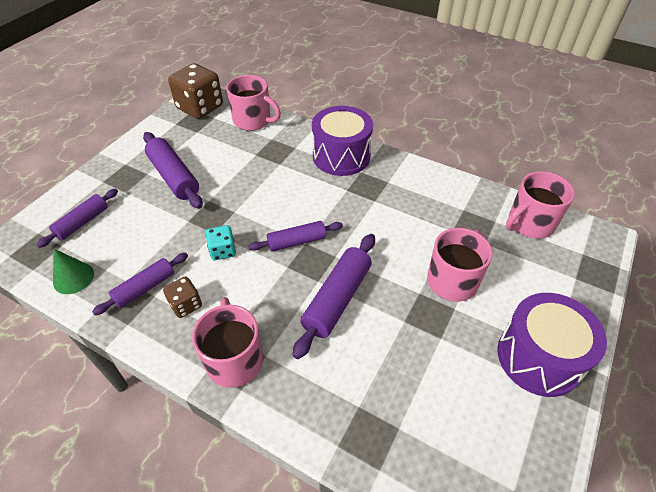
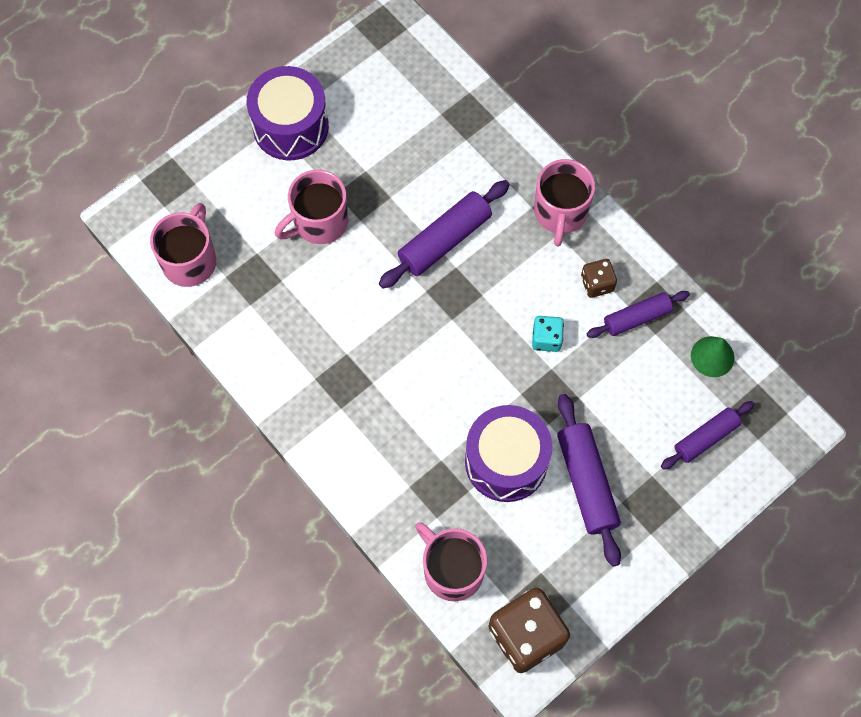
camera: 160 degrees left, 20 degrees up
(296, 241) = (461, 324): purple rolling pin -> none
(341, 156) = (353, 446): purple drum -> purple drum (506, 461)
(529, 223) = (190, 260): pink mug -> pink mug turned 60 degrees counterclockwise

